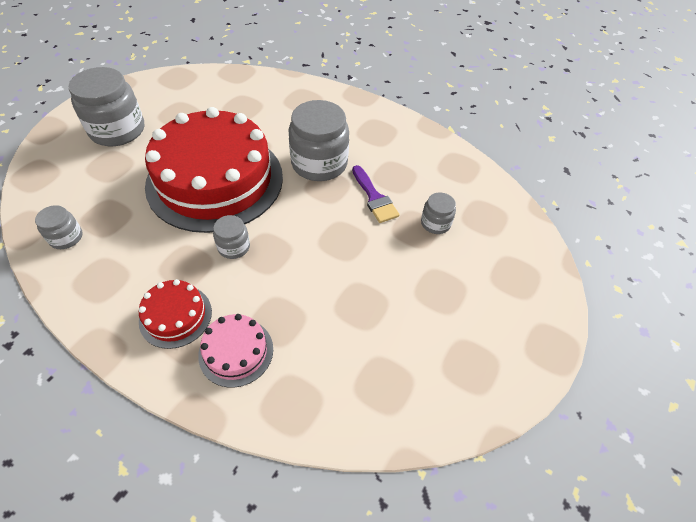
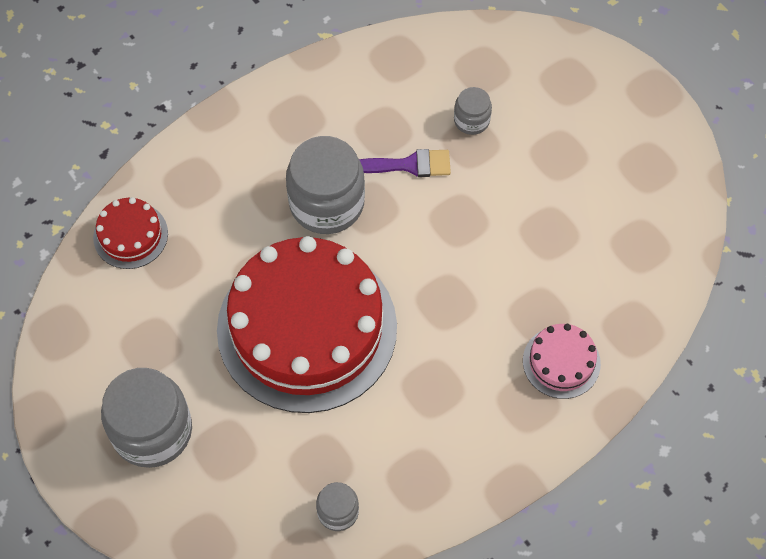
camera: 65 degrees left, 10 degrees up
(175, 316) = (498, 410): red cake -> red cake (130, 235)
(234, 247) = (425, 332): grey jar -> none

